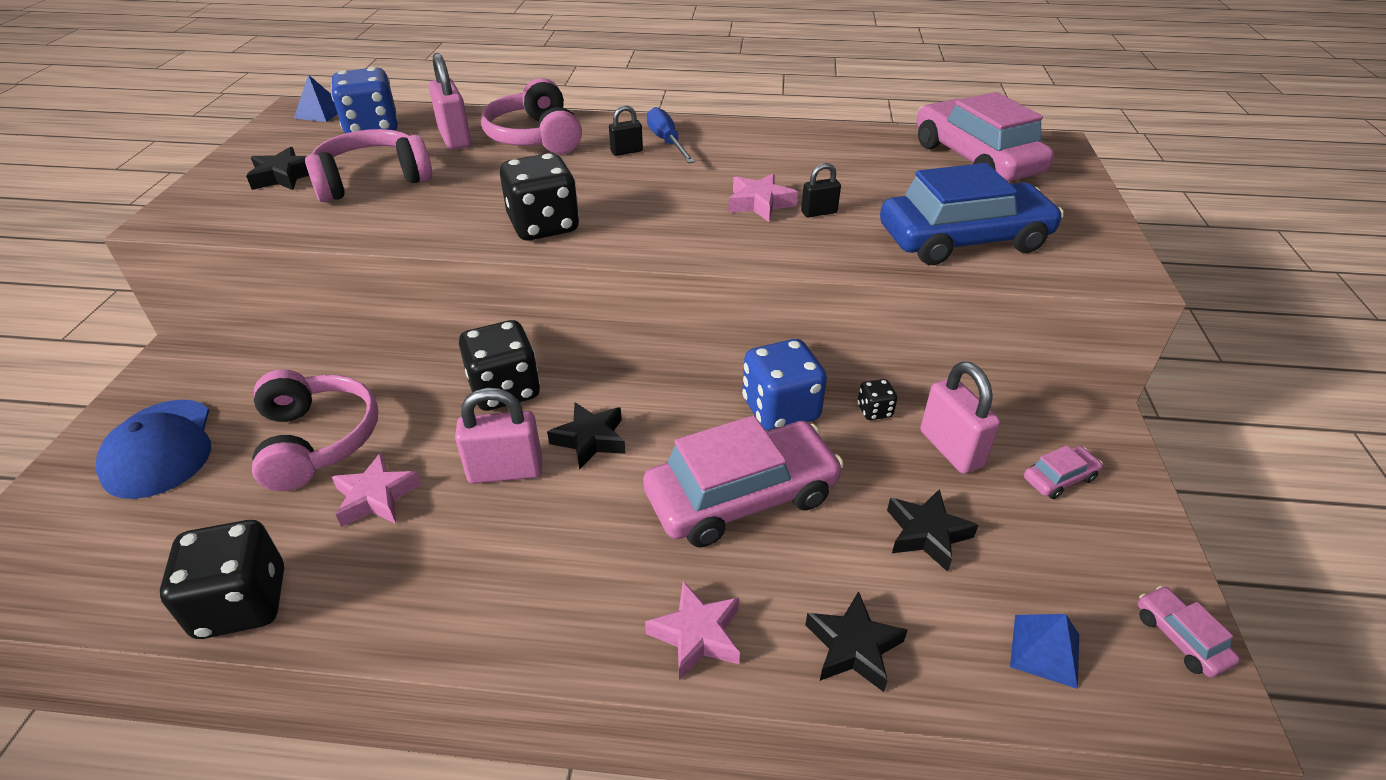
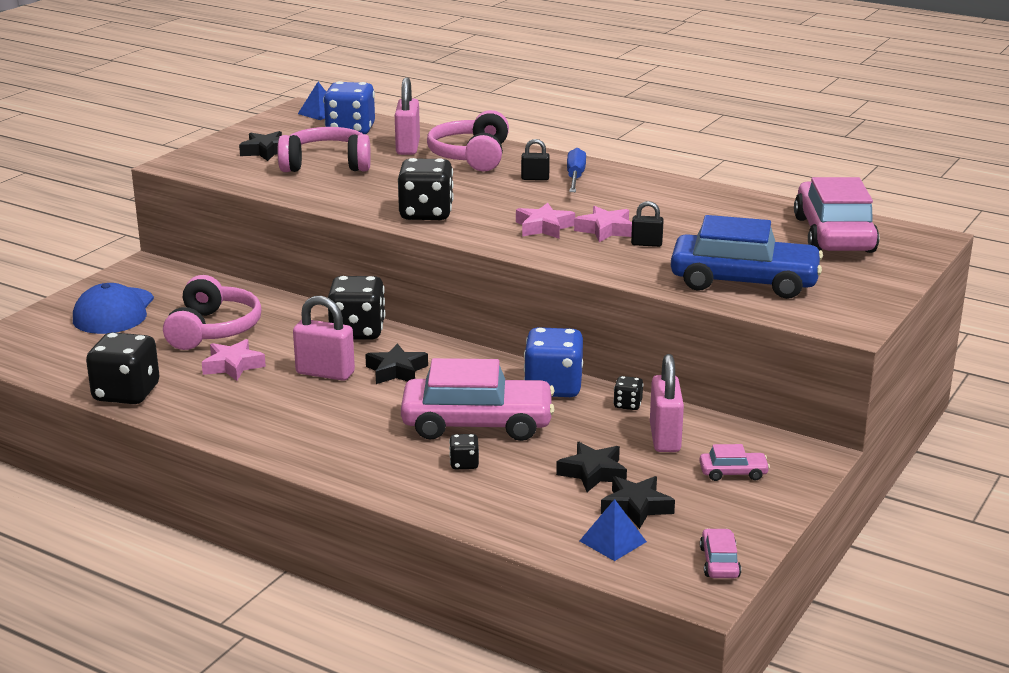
camera: 25 degrees right, 15 degrees down
(697, 635) = (386, 475): pink star -> pink star (544, 227)
(776, 575) = (464, 464): none -> black dice
(853, 647) = (482, 506): black star -> black star (636, 507)

